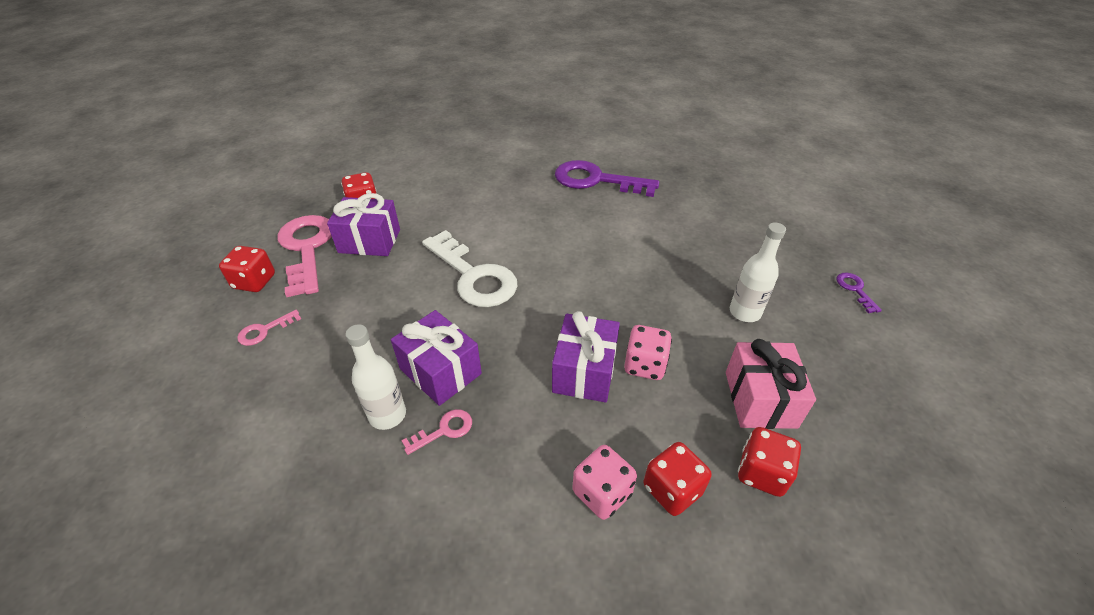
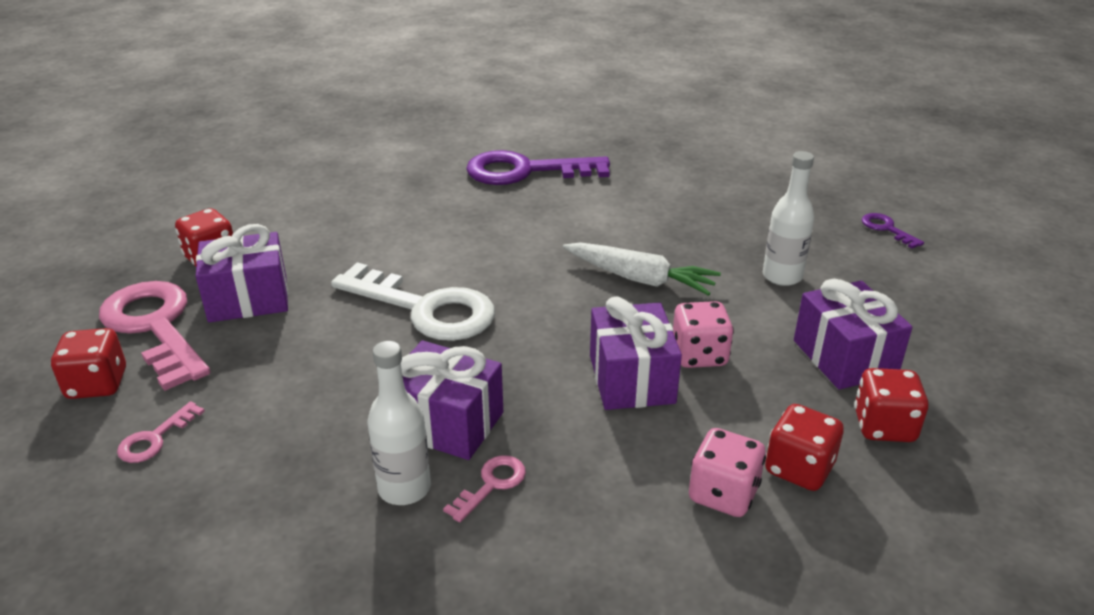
camera: 20 degrees left, 10 degrees down
(633, 288) = (640, 279): none -> white carrot
(760, 399) = (844, 357): pink gift -> purple gift

